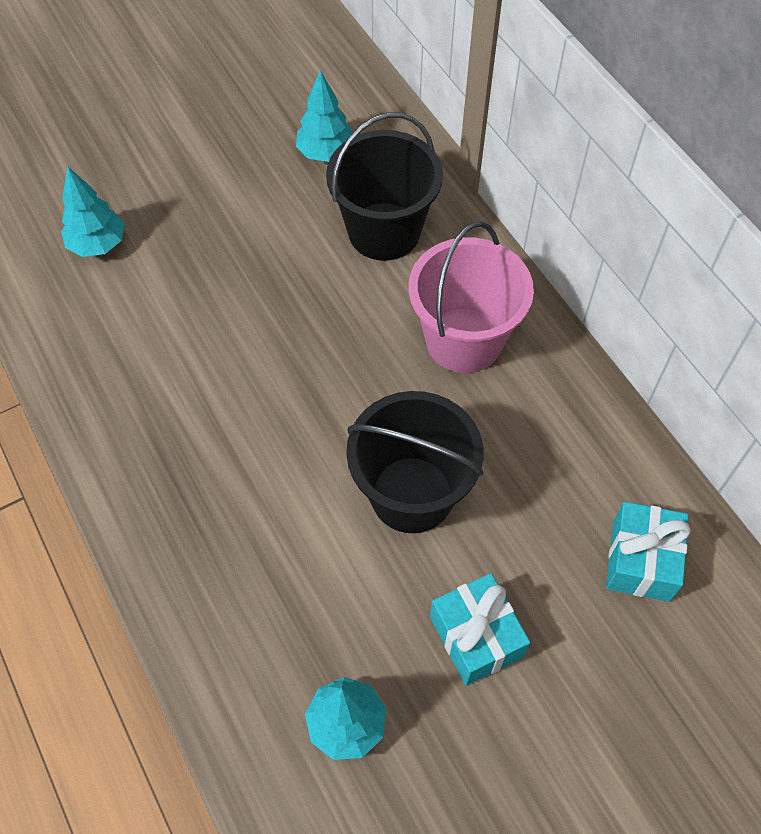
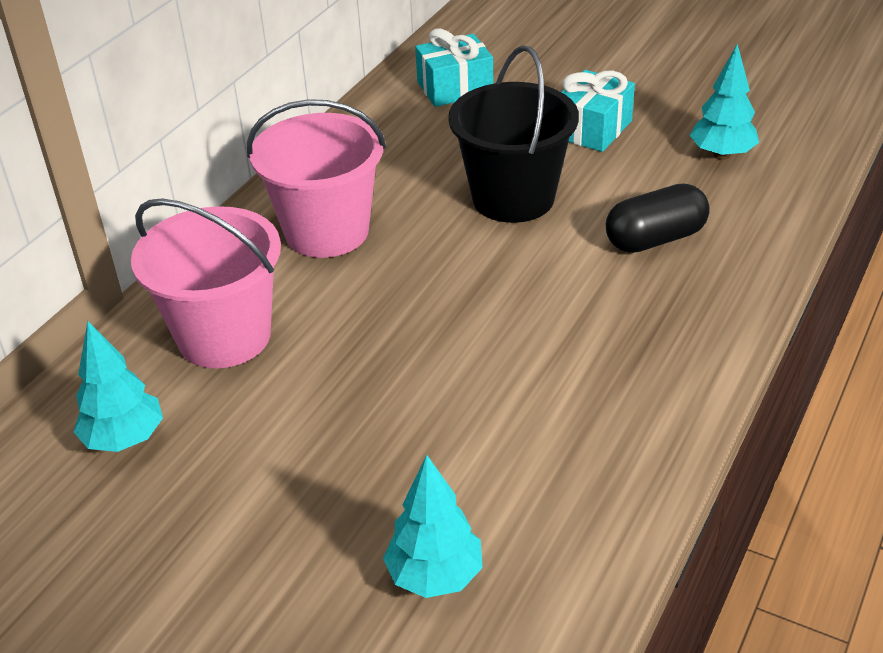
camera: 120 degrees left, 20 degrees down
(273, 564) = (655, 239): none -> black capsule
(384, 231) = (224, 336): black bucket -> pink bucket

